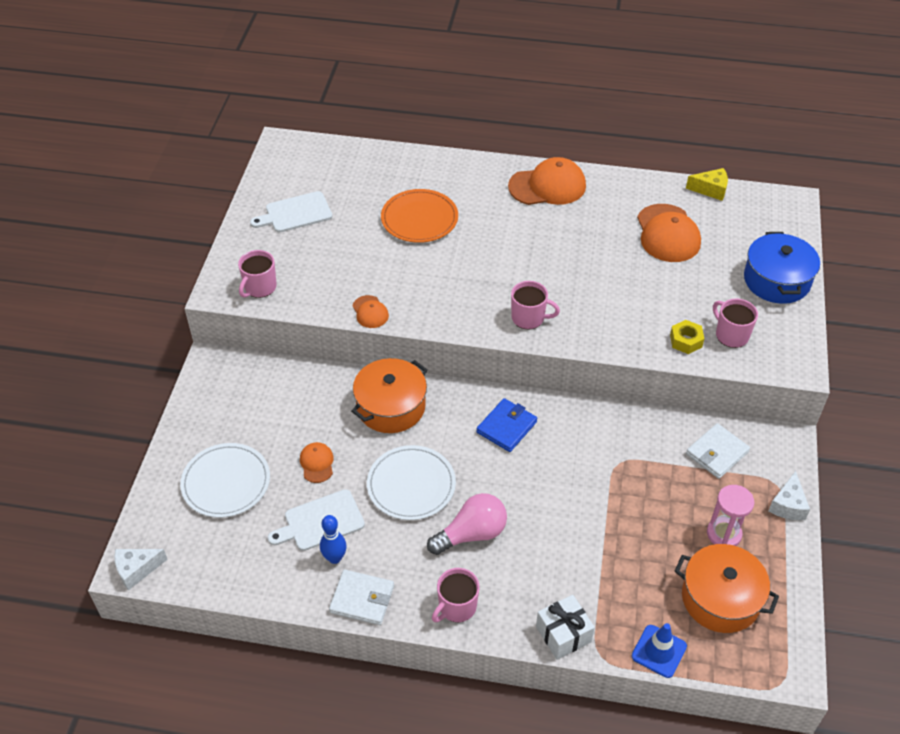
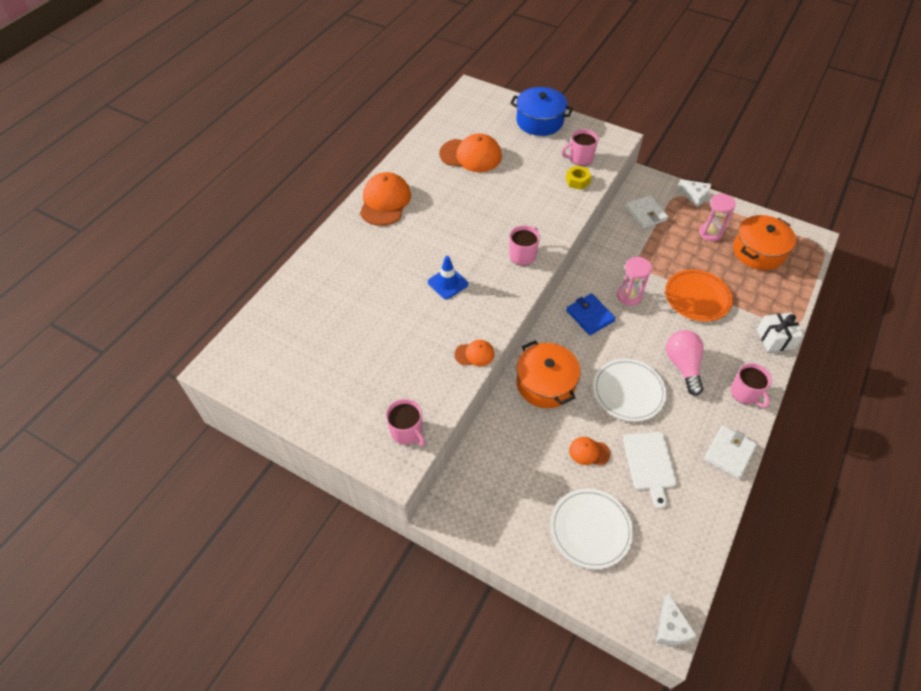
camera: 70 degrees left, 5 degrees up
(295, 213) = (321, 380): white cutting board -> none
(334, 558) = (687, 462): blue bowling pin -> none
(419, 219) = (378, 291): orange plate -> orange plate (697, 297)
(558, 460) = (629, 296): none -> pink hourglass
(659, 651) = (793, 294): blue traffic cone -> blue traffic cone (448, 283)
(710, 190) = (438, 120): yellow cheese -> none

